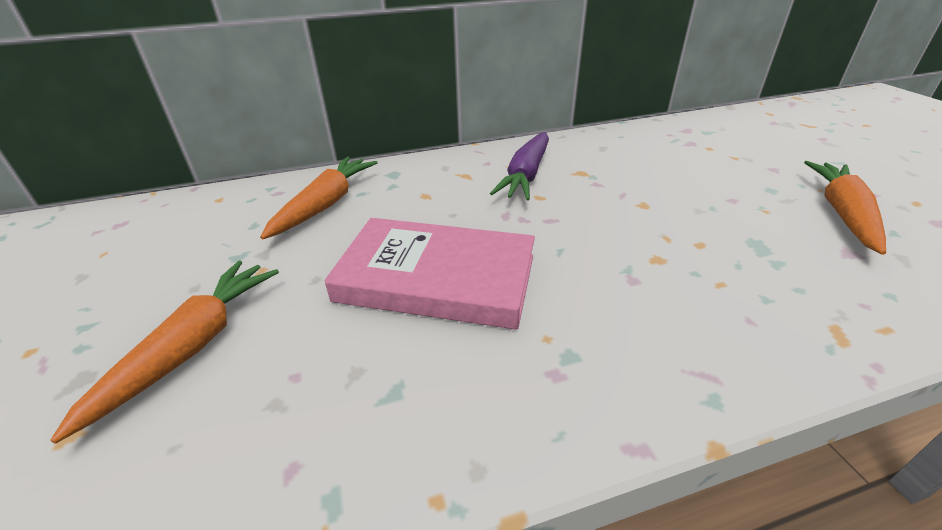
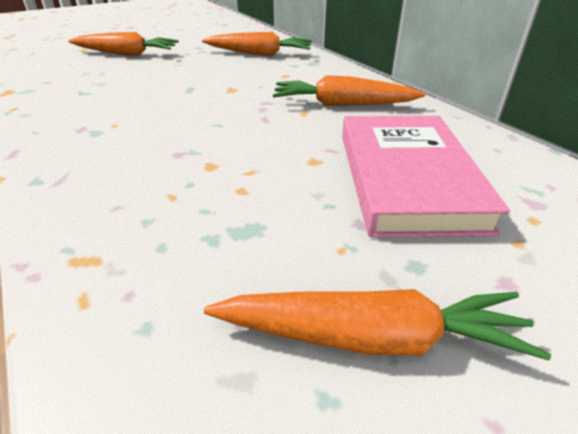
camera: 75 degrees right, 0 degrees up
(436, 278) = (178, 90): pink book -> pink book (406, 178)
(526, 175) = (343, 104): purple carrot -> orange carrot

